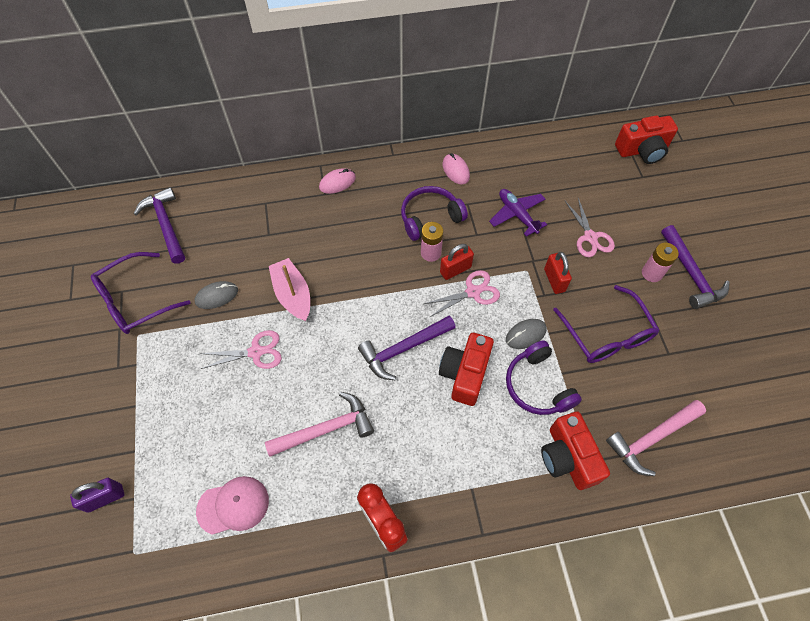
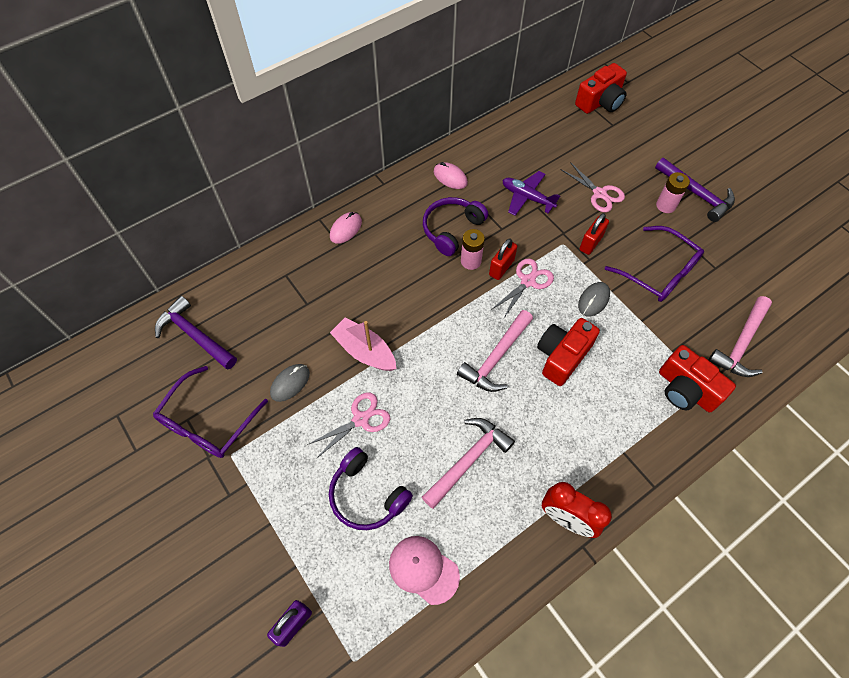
camera: 25 degrees left, 0 degrees up
(233, 505) = (423, 569): pink cap -> pink cap turned 105 degrees counterclockwise
(403, 349) = (496, 357): purple hammer -> pink hammer
(465, 374) = (562, 356): red camera -> red camera turned 45 degrees clockwise
(537, 385) = (628, 340): purple headphones -> purple headphones (367, 495)
(554, 280) = (591, 243): red padlock -> red padlock turned 75 degrees clockwise

